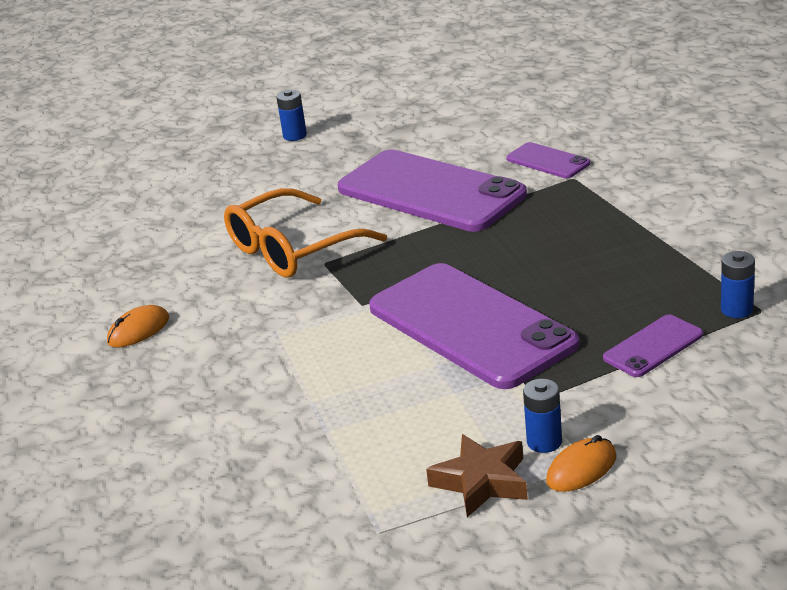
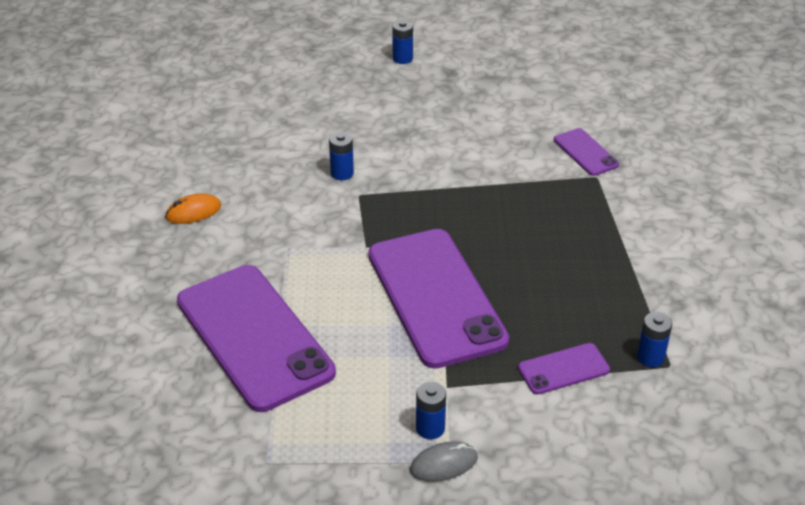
camera: 15 degrees right, 10 degrees up
(292, 249) = (342, 173): orange glasses -> blue battery
(431, 192) = (476, 152): purple phone -> purple phone (254, 336)
(482, 482) = (364, 447): brown star -> none
(581, 469) = (443, 464): orange mouse -> grey mouse

